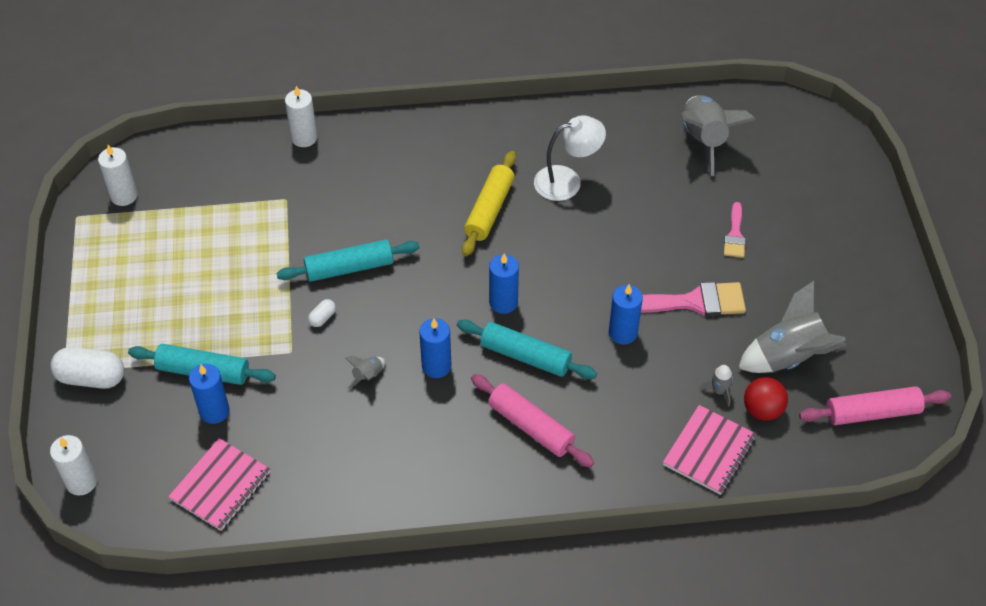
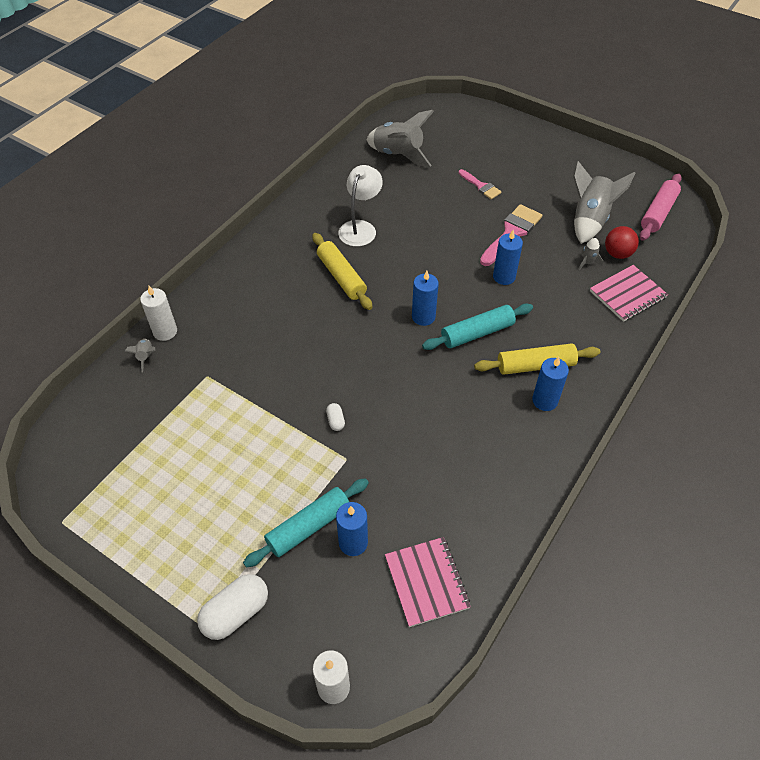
camera: 50 degrees left, 0 degrees up
(124, 196) = (81, 475): white candle -> none
(349, 268) = (308, 378): turquoise rolling pin -> none
(368, 376) = (412, 426): grey rocket -> grey rocket (146, 357)
(436, 366) = (441, 383): blue candle -> blue candle (545, 400)
(531, 426) = (535, 365): pink rolling pin -> yellow rolling pin
(709, 451) = (627, 294): pink notebook -> pink notebook turned 75 degrees clockwise

